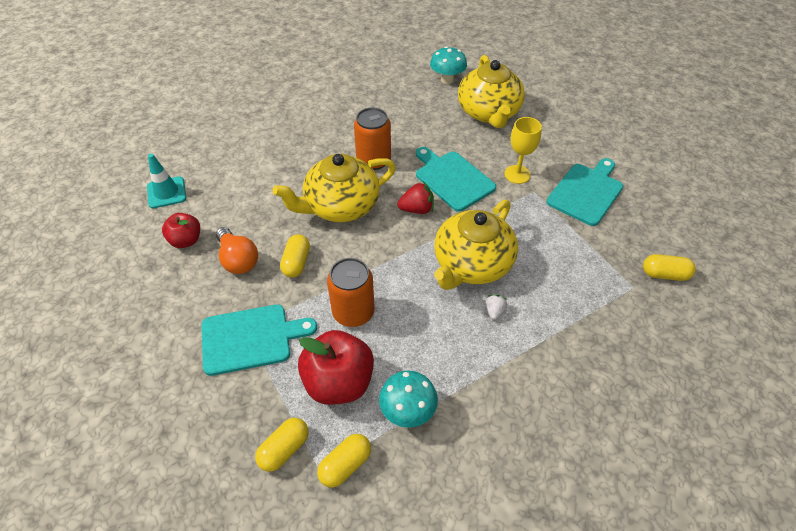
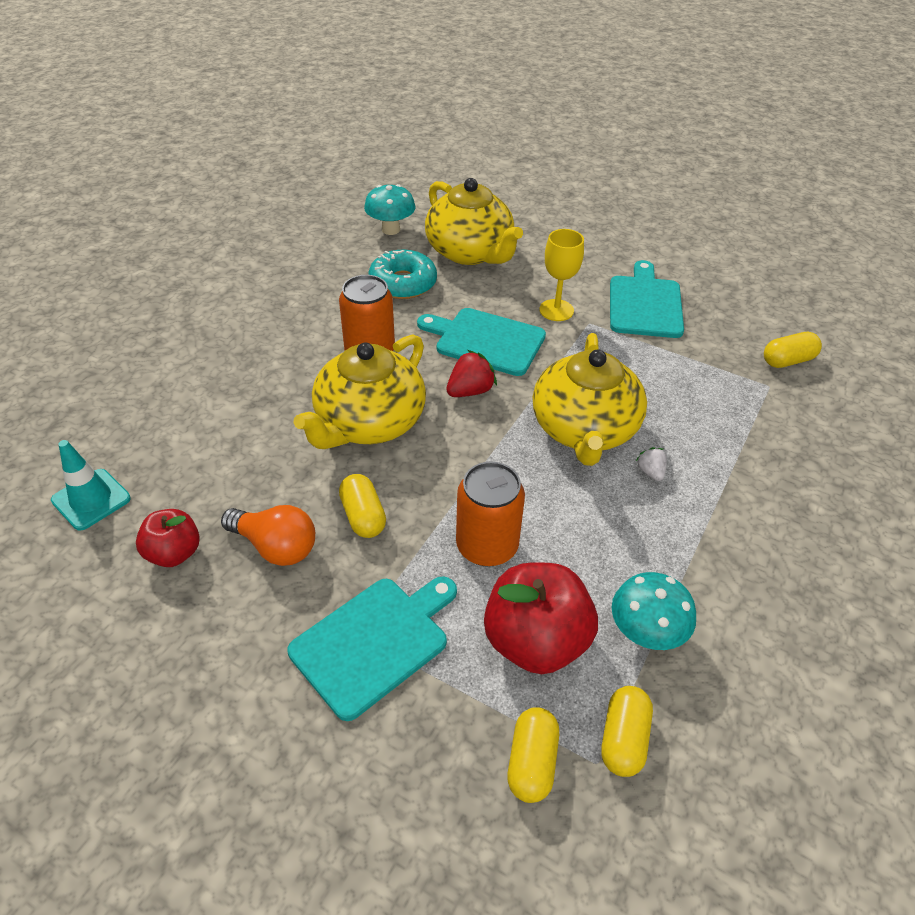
camera: 30 degrees left, 5 degrees down
(427, 120) = (403, 283): none -> turquoise donut

